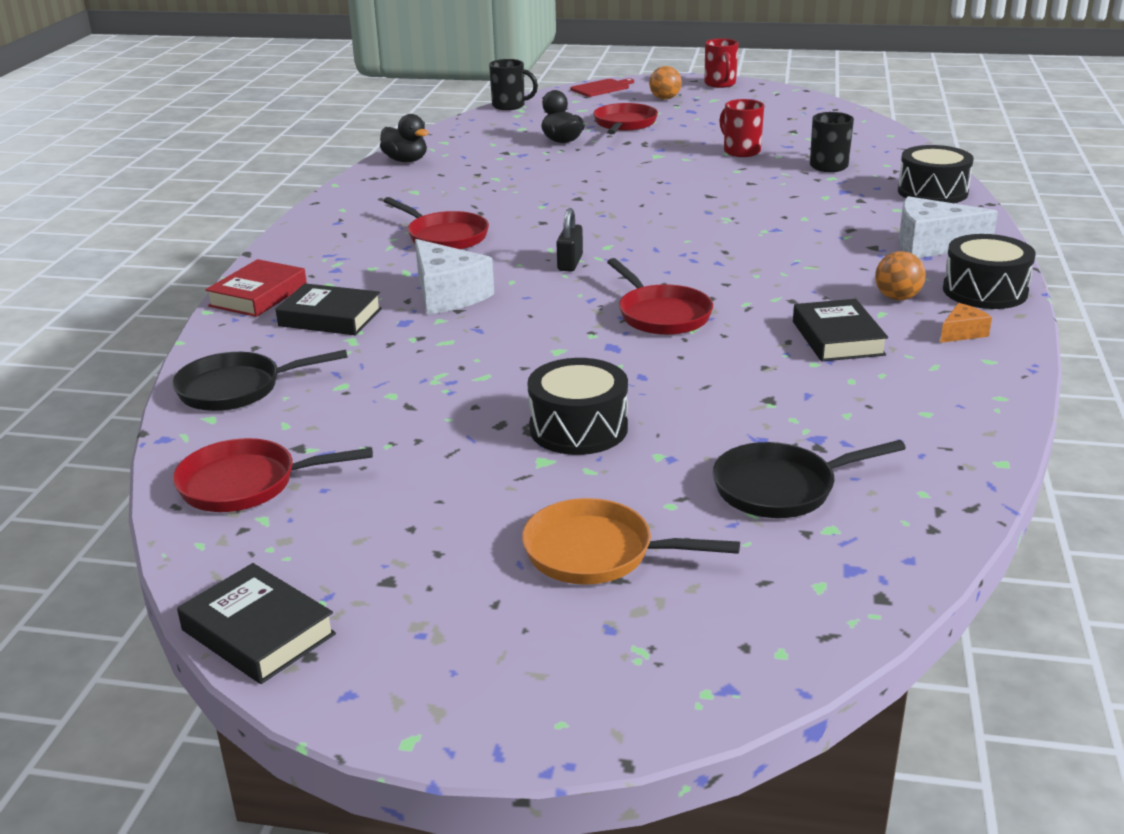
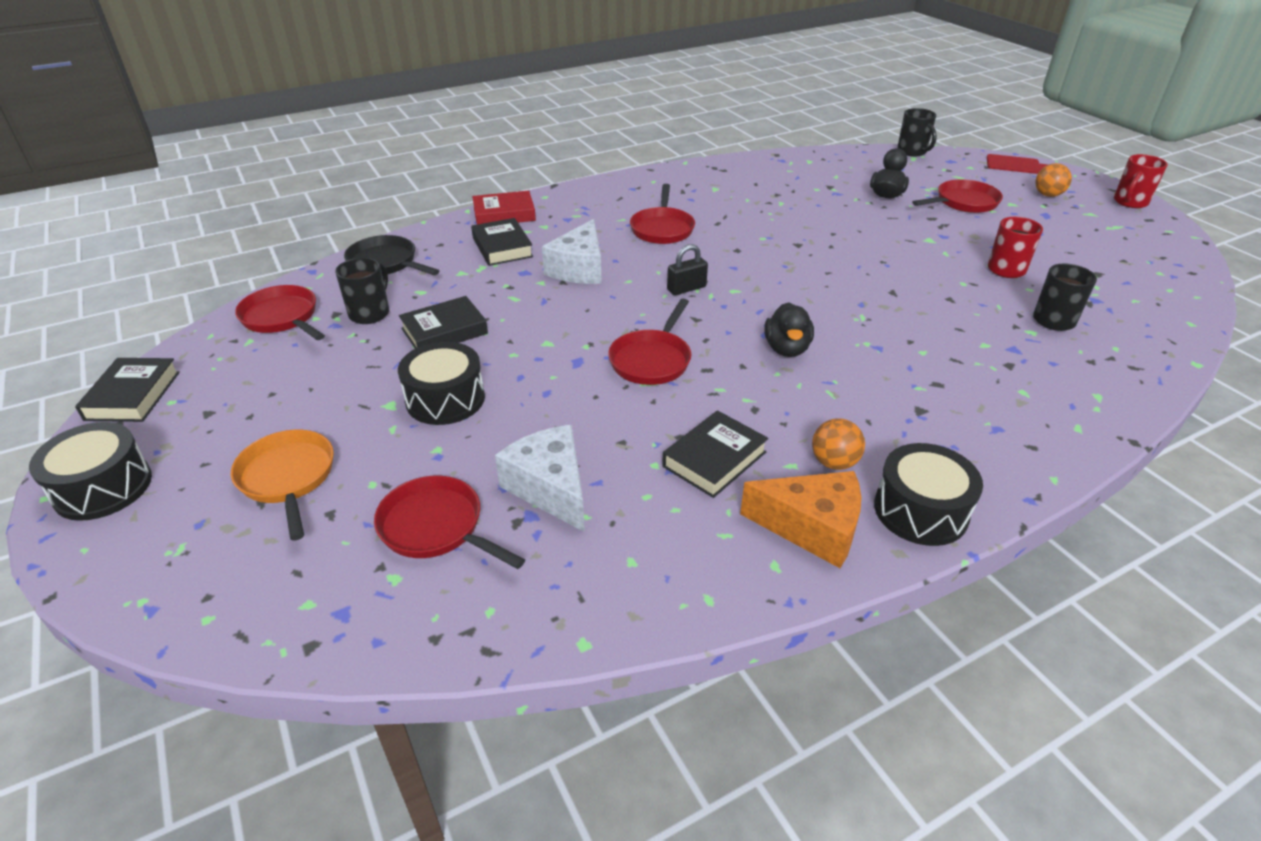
camera: 50 degrees right, 10 degrees up
(336, 426) = (370, 313): none -> black mug
(406, 161) = (757, 164): black duck -> black duck (786, 349)
(448, 394) = (444, 331): none -> black book
(781, 488) = (436, 527): black pan -> red pan
(932, 192) = (1099, 397): black drum -> black drum (103, 487)
(932, 245) = (975, 441): white cheese -> white cheese (550, 488)
(962, 333) = (811, 528): orange cheese -> orange cheese, size x2.00

